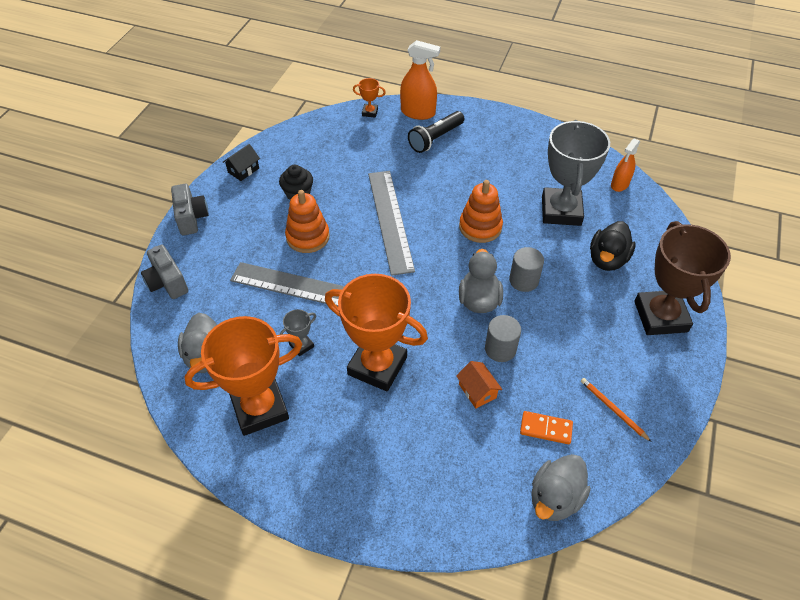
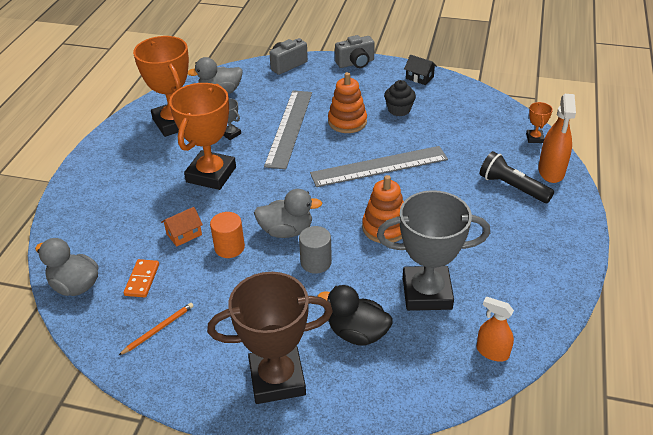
camera: 85 degrees right, 10 degrees down
(500, 349) = (229, 247): grey cylinder -> orange cylinder

